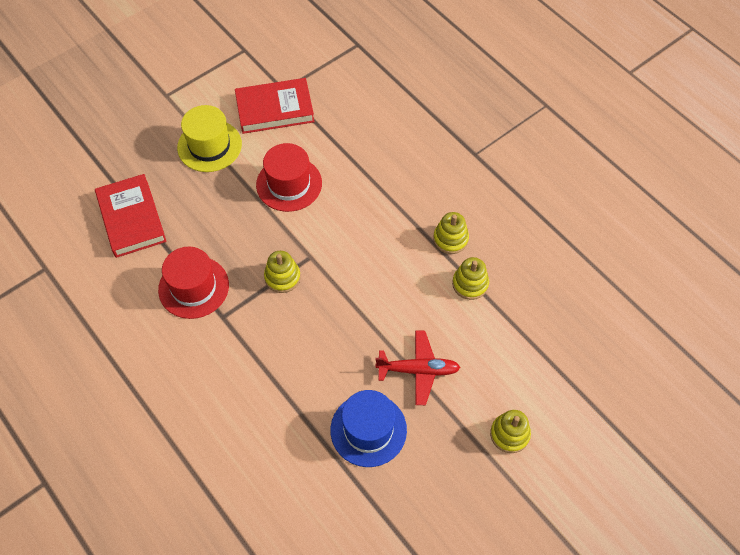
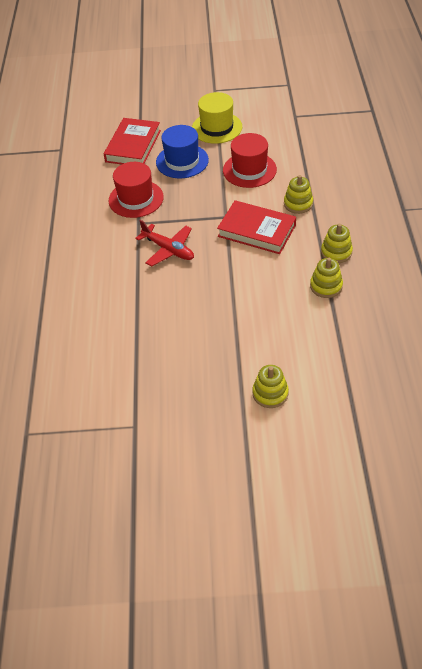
camera: 40 degrees right, 10 degrees down
(275, 109) = (278, 125): red book -> red book (256, 231)
(282, 277) = (196, 219): yellow stacking toy -> yellow stacking toy (298, 204)
(368, 430) = (172, 335): blue hat -> blue hat (182, 161)
(418, 370) = (239, 318): red plane -> red plane (168, 250)

